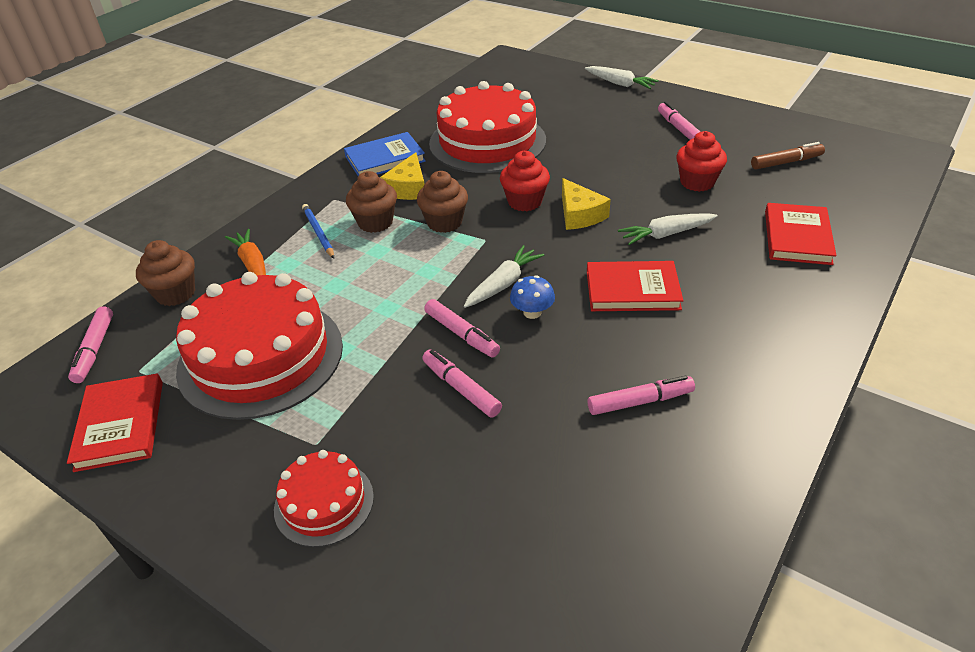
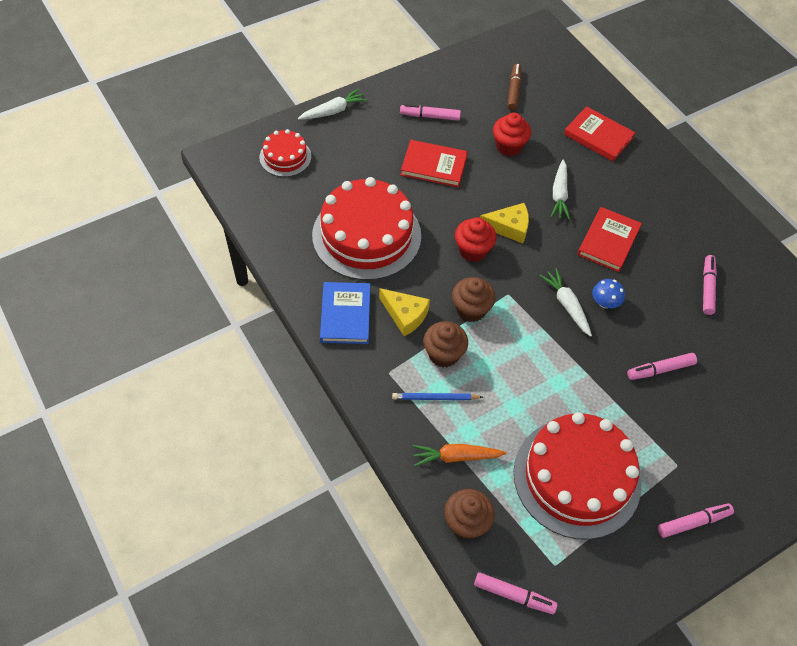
camera: 70 degrees left, 15 degrees up
(120, 425) = (612, 585): red book -> red book (434, 166)
(324, 502) = (727, 474): red cake -> red cake (285, 157)
(461, 334) = (608, 349): pink marker -> pink marker (693, 522)

